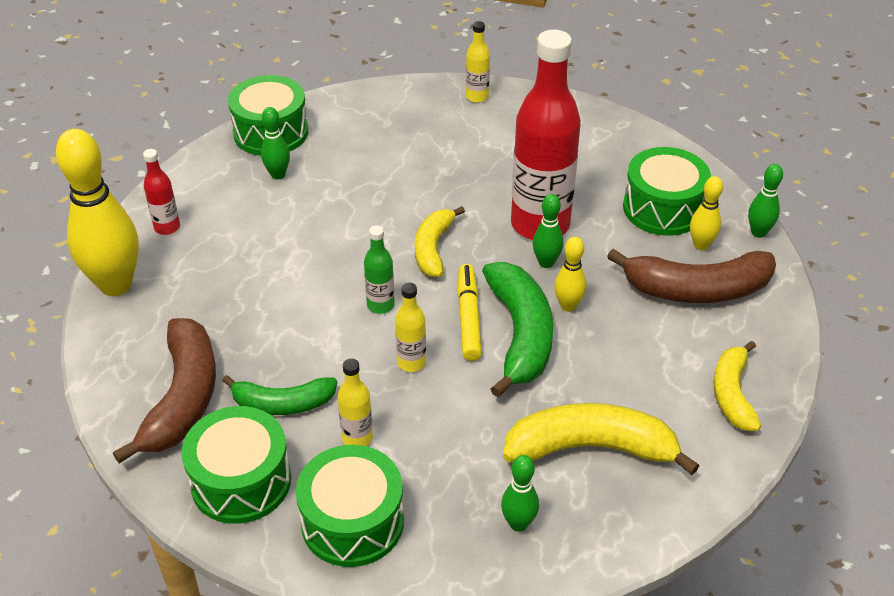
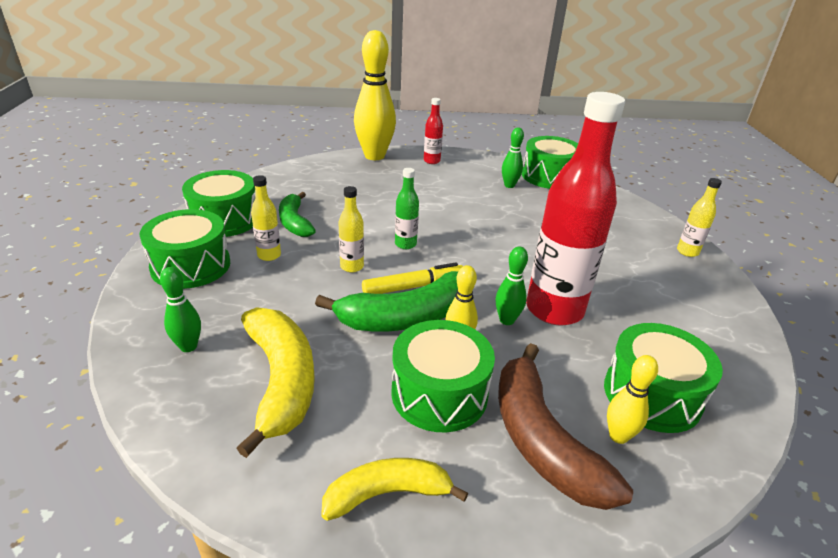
camera: 70 degrees right, 10 degrees down
(183, 398) = (290, 190): brown banana -> none
(433, 248) = (482, 258): yellow banana -> none
(633, 337) = (439, 393): none -> green drum
(758, 232) = (687, 495): green bowling pin -> none

